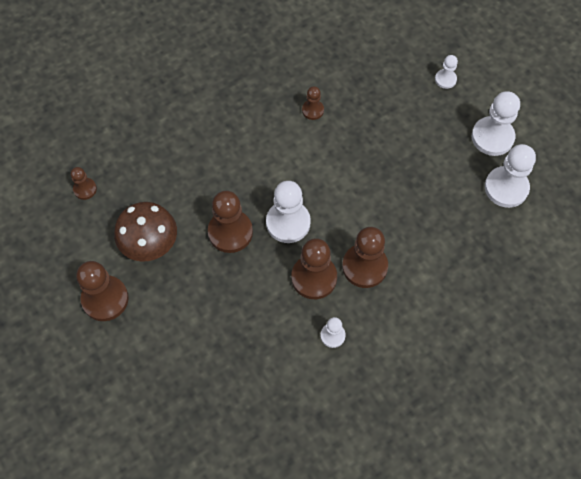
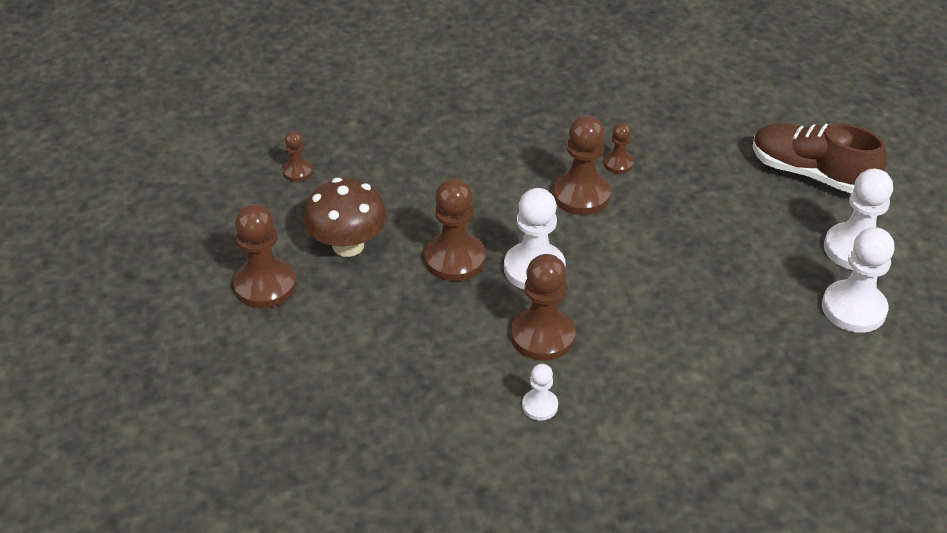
camera: 20 degrees right, 20 degrees down
(364, 266) = (617, 342): brown pawn -> brown pawn (581, 195)
(445, 79) = (810, 174): white pawn -> brown shoe

